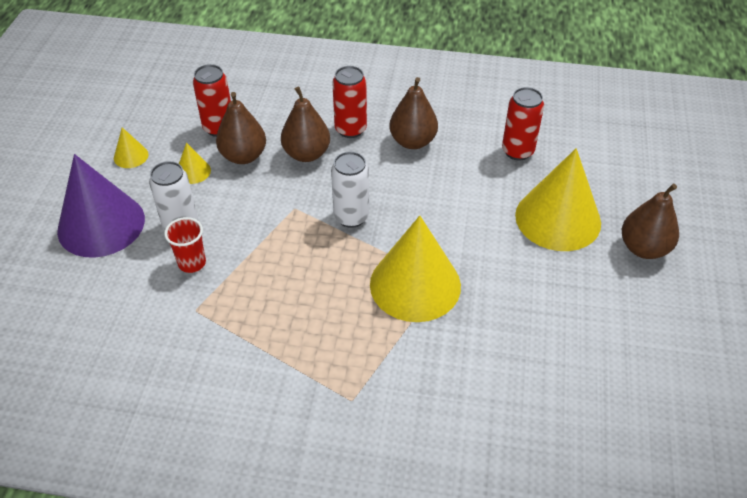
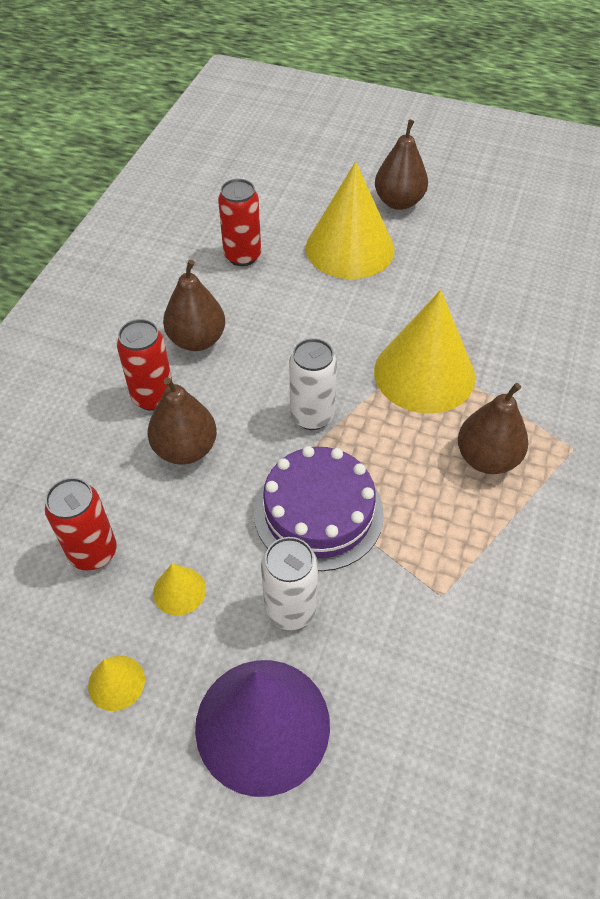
camera: 80 degrees left, 5 degrees up
(192, 263) = (361, 597): red cup -> none
(243, 156) = (166, 523): brown pear -> brown pear (487, 458)
(261, 232) = (318, 512): none -> purple cake

